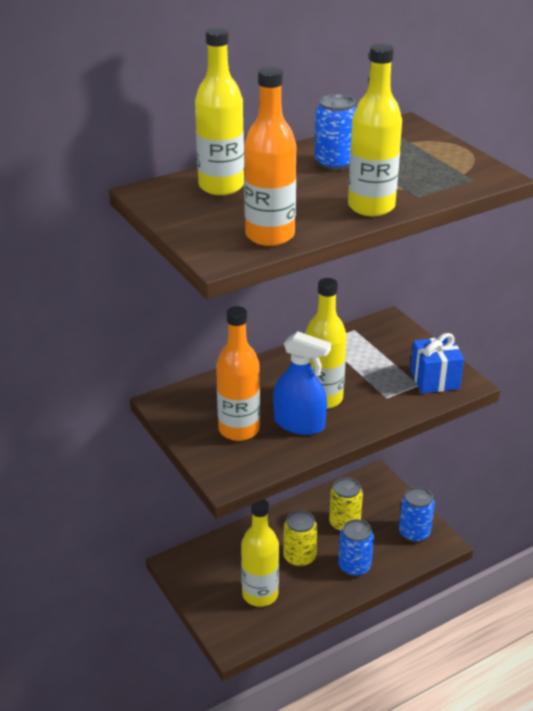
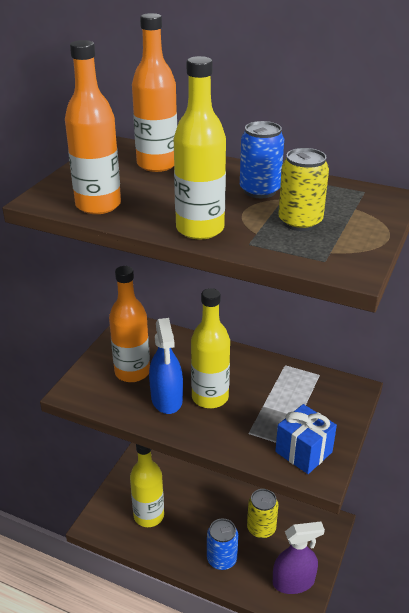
camera: 55 degrees right, 0 degrees up
(221, 186) = (157, 164): yellow bottle -> orange bottle
(299, 557) = (202, 519): yellow can -> yellow can (300, 222)
(414, 533) = (293, 582): blue can -> purple spray bottle

